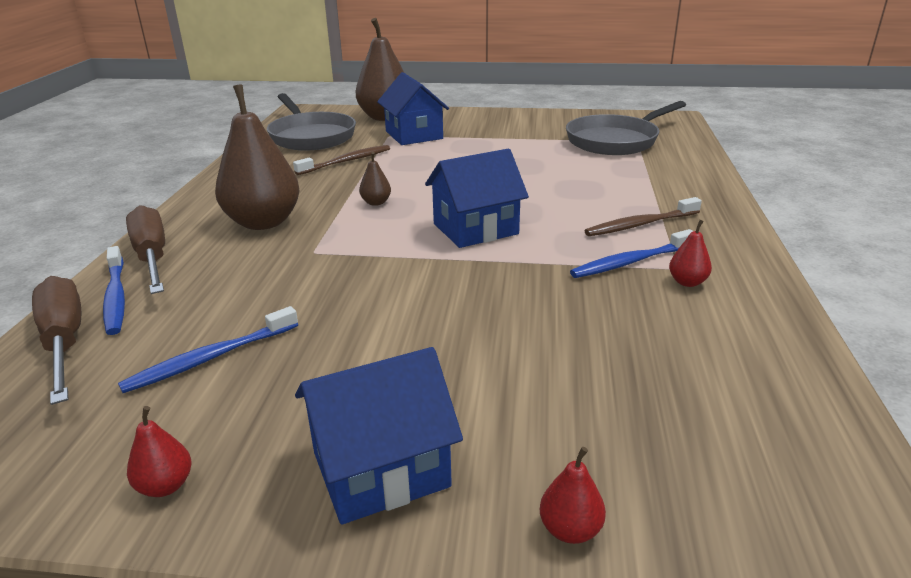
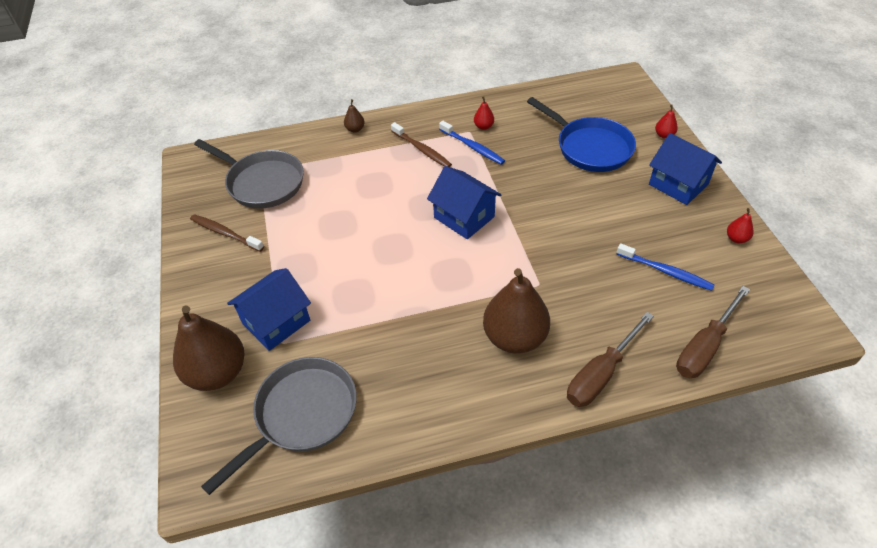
camera: 110 degrees left, 20 degrees up
(116, 297) = (653, 357): blue toothbrush -> none
(346, 161) = (368, 345): brown toothbrush -> brown toothbrush (225, 233)
(376, 202) = (447, 284): brown pear -> brown pear (355, 129)
(575, 383) = (590, 147): none -> blue pan

